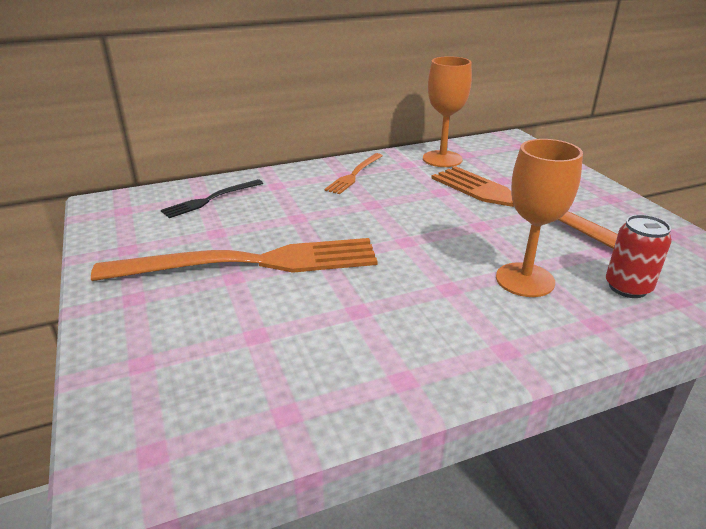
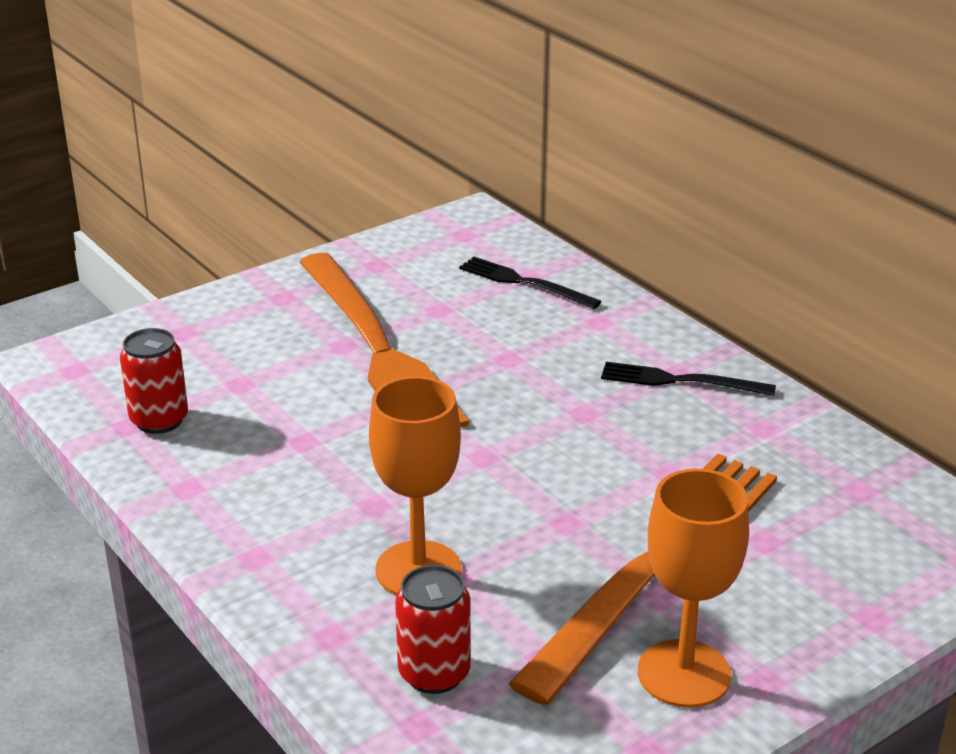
camera: 75 degrees right, 0 degrees up
(289, 390) = (159, 420): none -> red can
(354, 174) = (680, 381): orange fork -> black fork
(442, 159) = (813, 463): orange goblet -> orange goblet (684, 673)

